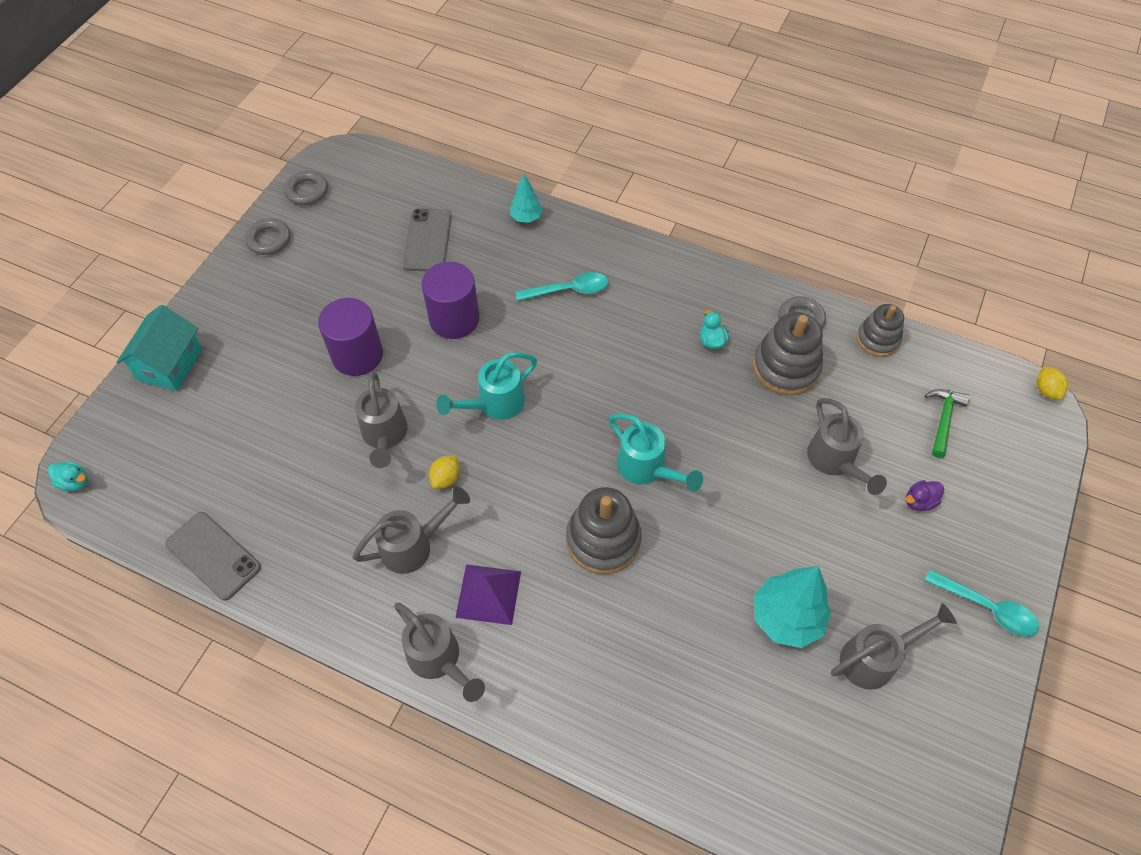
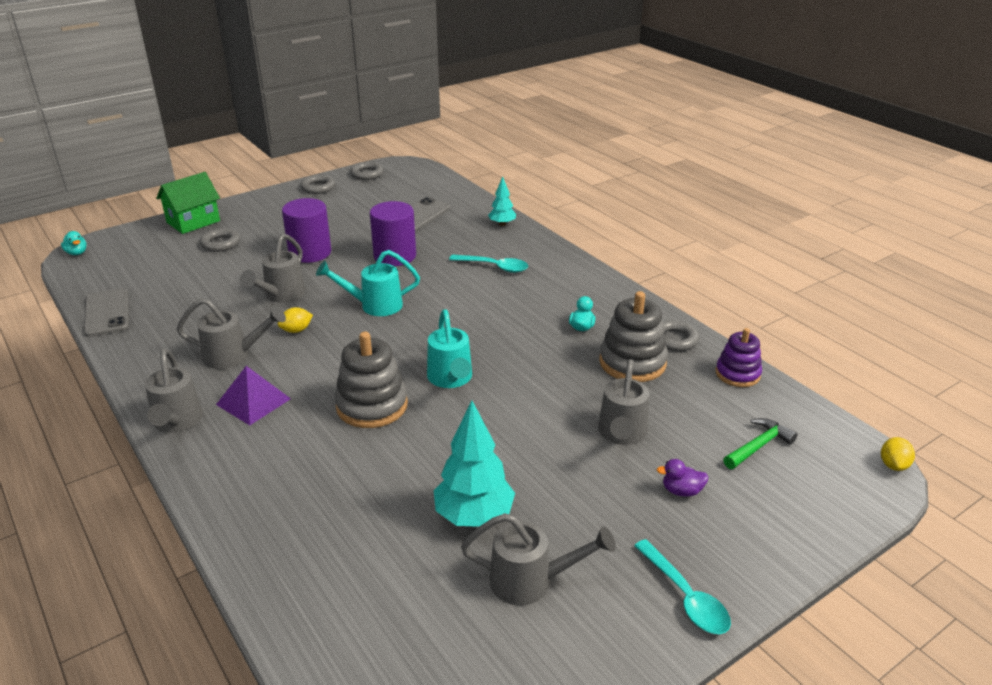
camera: 30 degrees right, 25 degrees down
(170, 364) = (193, 222): turquoise house -> green house
(239, 386) = (220, 243): none -> grey ring
(877, 339) = (737, 374): grey stacking toy -> purple stacking toy

